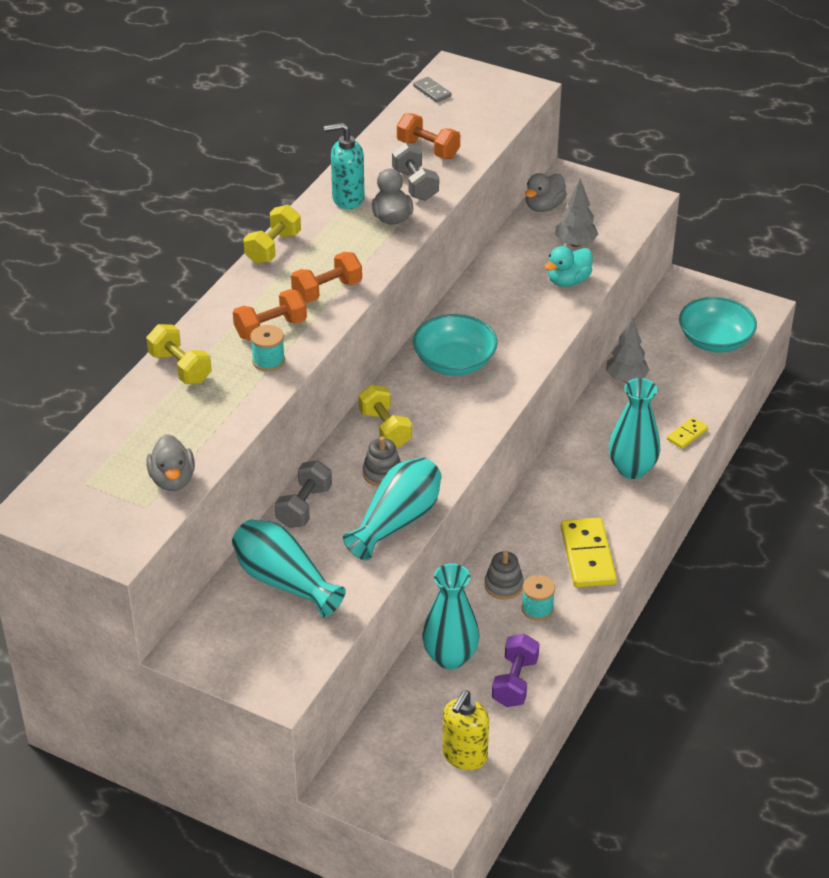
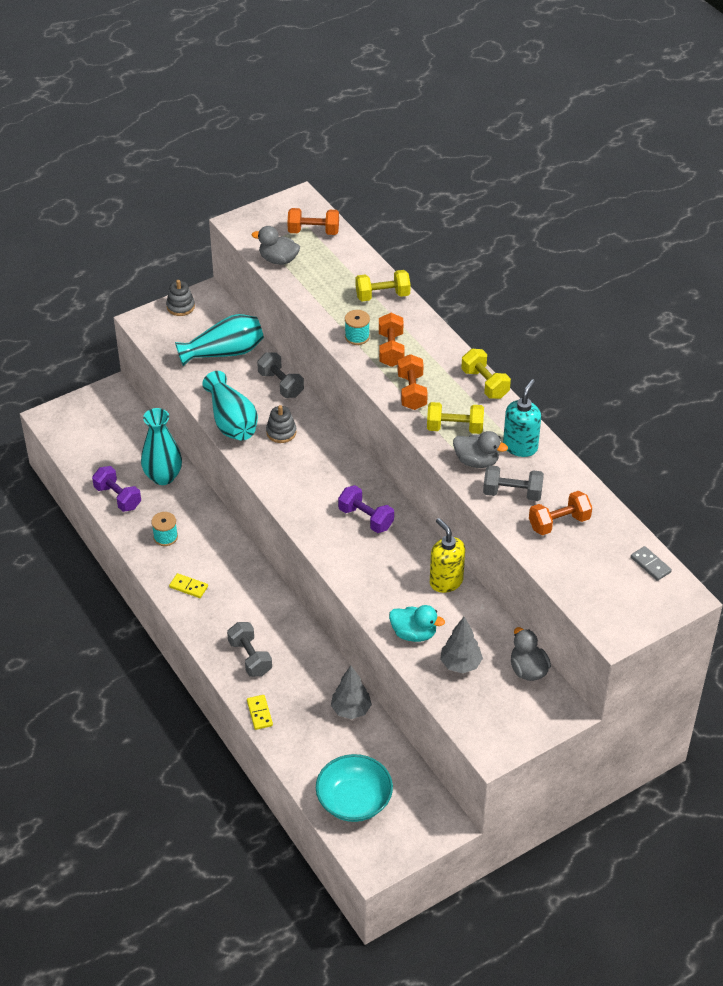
camera: 120 degrees right, 5 degrees up
(92, 472) = (313, 231): none -> orange dumbbell
(385, 429) = (323, 451): yellow dumbbell -> yellow dumbbell (454, 428)
(432, 91) = (650, 565): grey domino -> grey domino turned 60 degrees clockwise
(454, 362) = (366, 518): turquoise bowl -> purple dumbbell
(464, 756) = (86, 450): yellow soap dispenser -> yellow soap dispenser (446, 581)
(503, 585) = (199, 530): grey stacking toy -> grey stacking toy (180, 306)
(568, 281) = (414, 633): turquoise duck -> turquoise duck turned 120 degrees clockwise
(588, 555) = (188, 587): yellow domino -> yellow domino, size x0.52
(632, 469) = (250, 658): turquoise vase -> grey dumbbell

